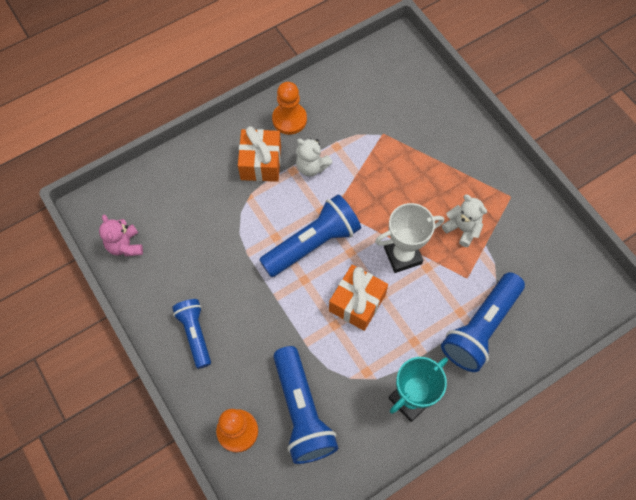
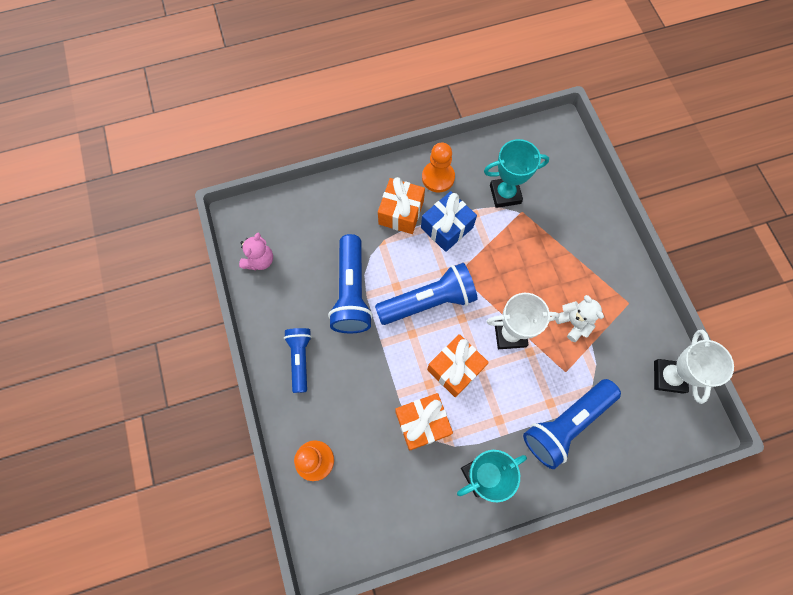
camera: 15 degrees right, 5 degrees up
(125, 246) = (260, 260): pink teddy bear -> pink teddy bear turned 150 degrees counterclockwise
(302, 411) = (378, 458): blue flashlight -> blue flashlight (352, 292)
(311, 167) = (447, 227): white teddy bear -> blue gift
(338, 365) = (422, 423): none -> orange gift
(361, 120) = (505, 194): none -> turquoise trophy
(567, 257) = (668, 377): none -> white trophy

